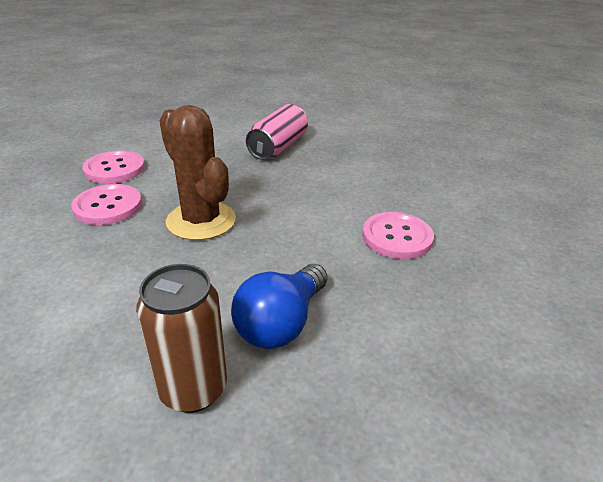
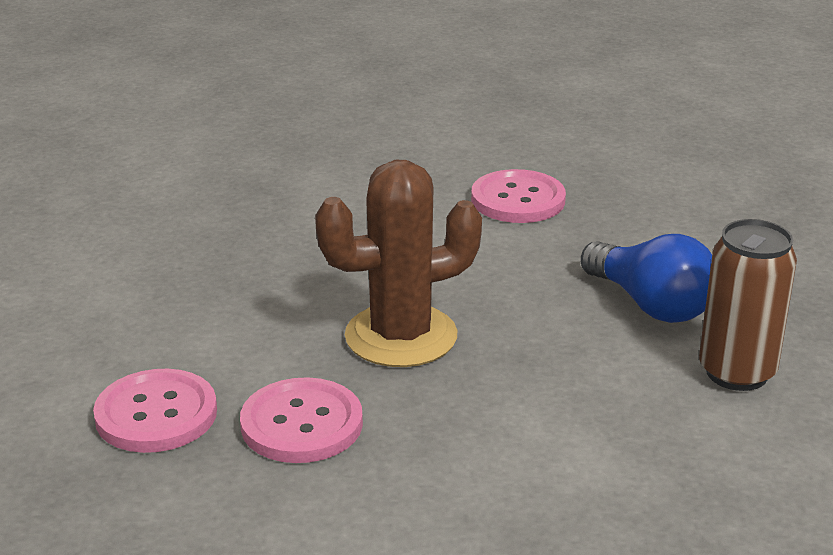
camera: 70 degrees left, 5 degrees down
(278, 147) = (200, 237): pink can -> none

